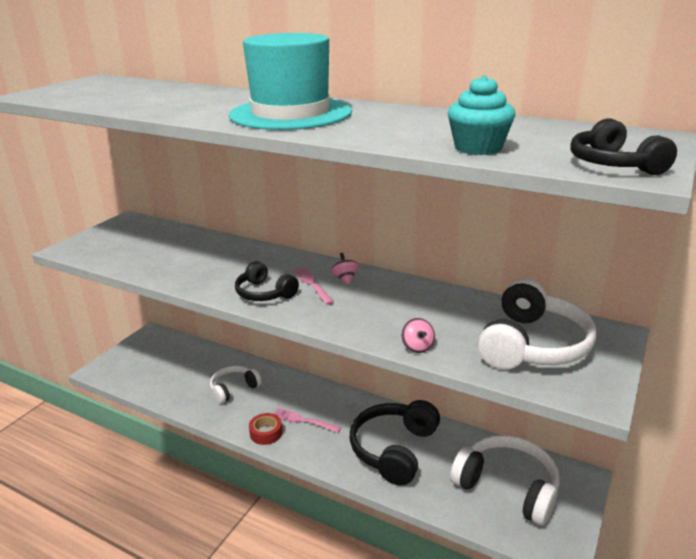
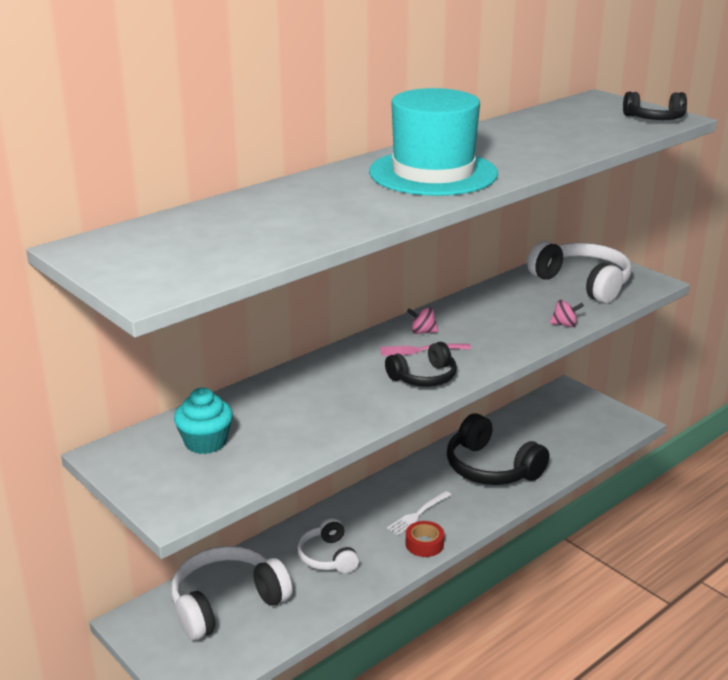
camera: 70 degrees left, 0 degrees up
(303, 420) = (418, 514): pink fork -> white fork
(478, 148) = (597, 138): turquoise cupcake -> turquoise cupcake (205, 442)
(507, 487) = (563, 424): white headphones -> white headphones (227, 603)

